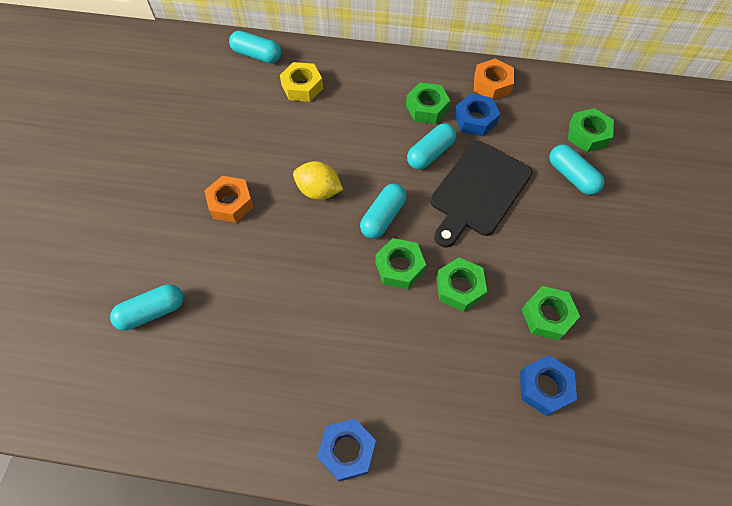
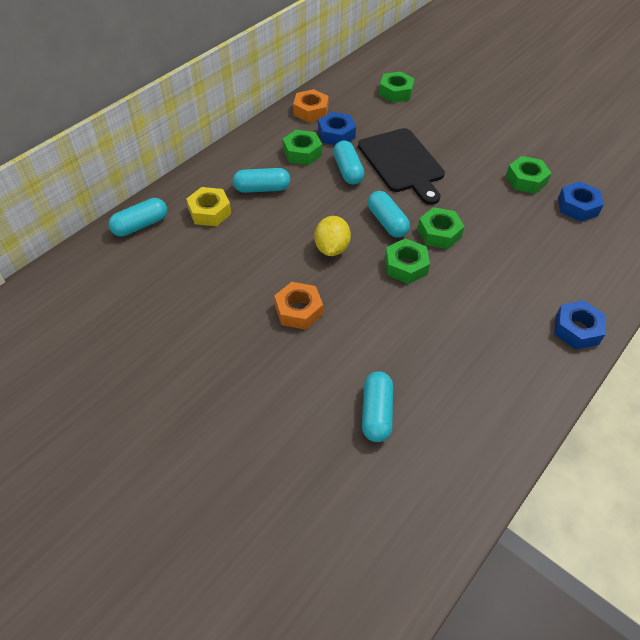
camera: 60 degrees left, 10 degrees down
(318, 191) = (332, 248): yellow lemon -> yellow lemon turned 45 degrees counterclockwise
(459, 288) = (477, 210): green nut -> green nut (406, 266)
(572, 176) = (424, 116): turquoise capsule -> turquoise capsule (262, 189)

